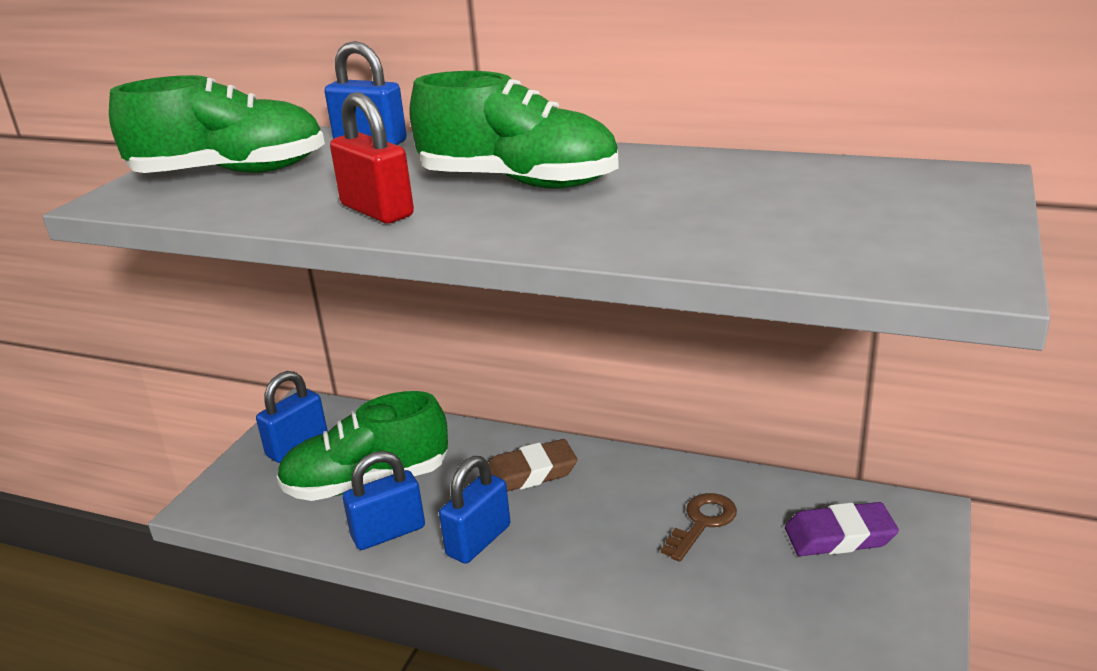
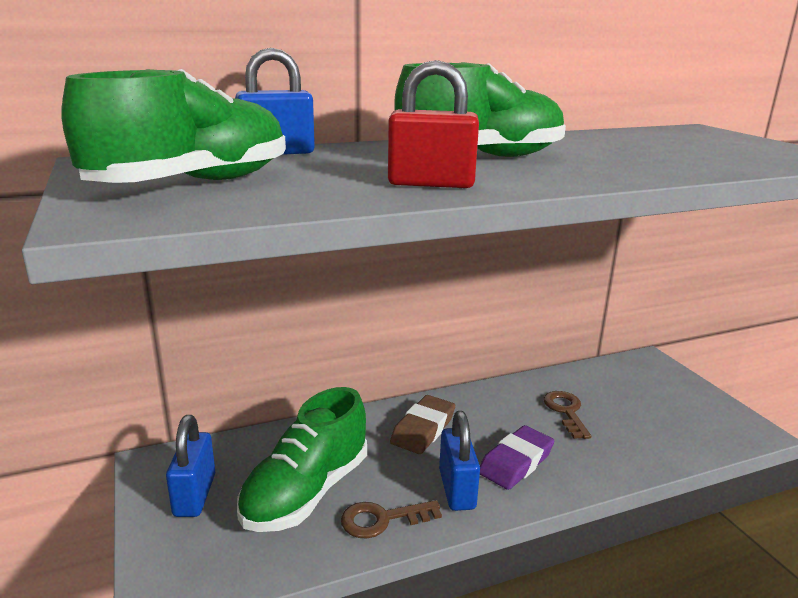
camera: 45 degrees left, 5 degrees down
(388, 532) = (382, 519): blue padlock -> brown key
(839, 536) = (635, 387): purple eraser -> purple eraser (516, 462)

